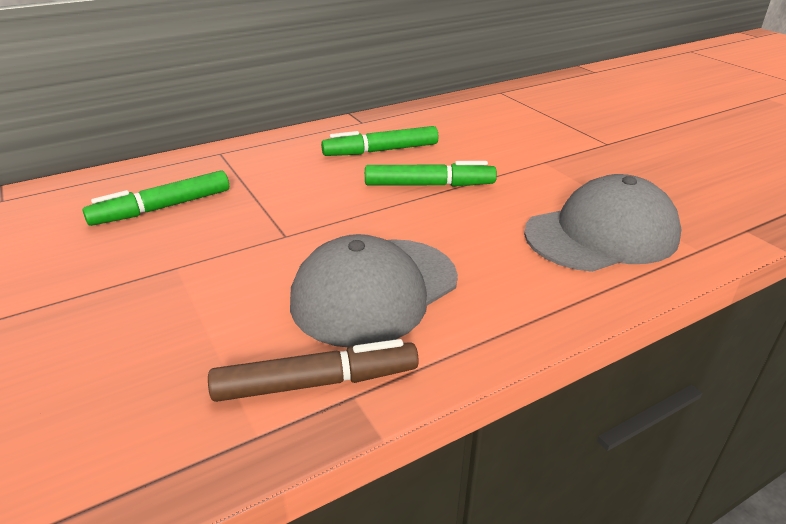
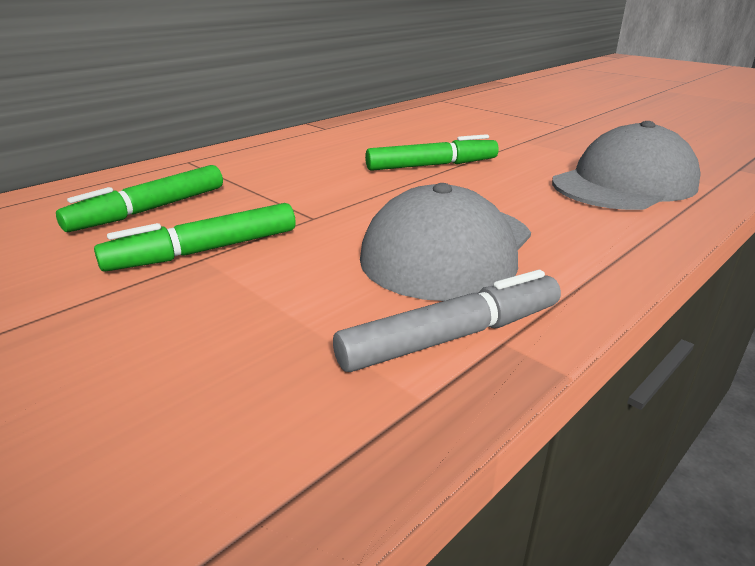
camera: 15 degrees left, 5 degrees down
(316, 382) = (452, 336): brown marker -> grey marker
(381, 151) = (362, 146): green marker -> green marker (205, 251)

